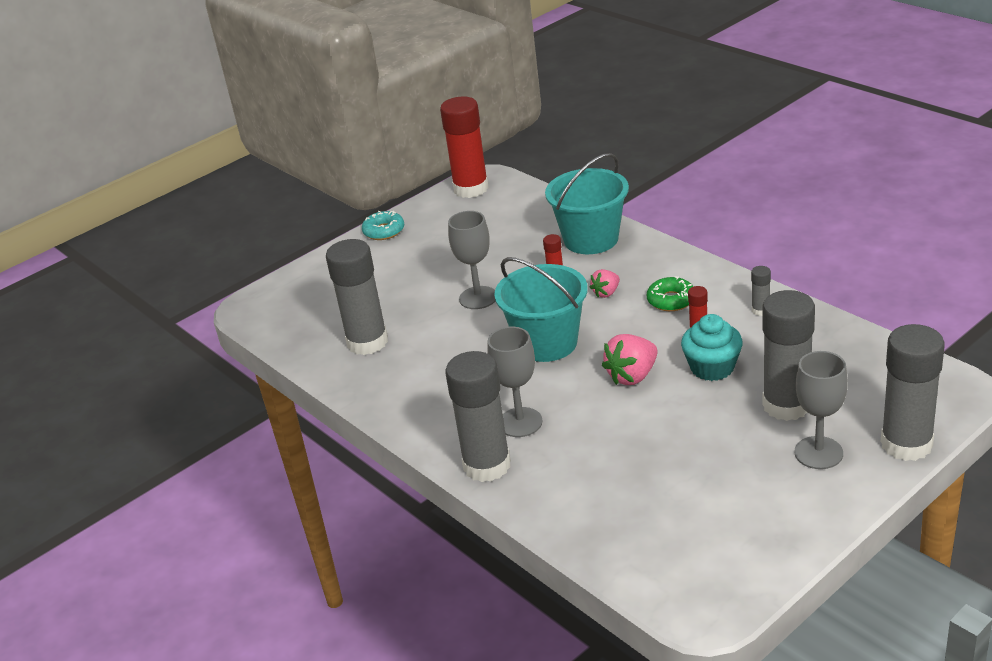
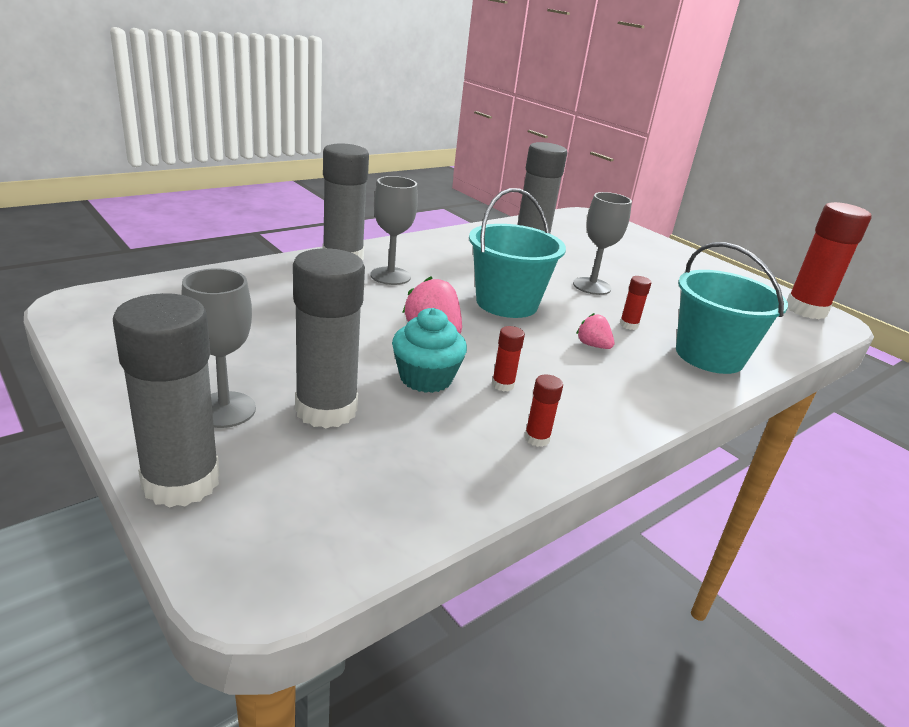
camera: 85 degrees right, 5 degrees down
(384, 231) = (709, 265): turquoise donut -> none
(671, 300) = (572, 380): green donut -> none
(760, 310) = (537, 438): grey glue stick -> red glue stick

